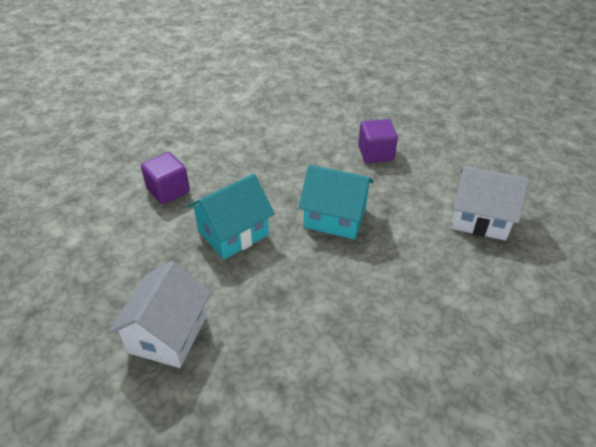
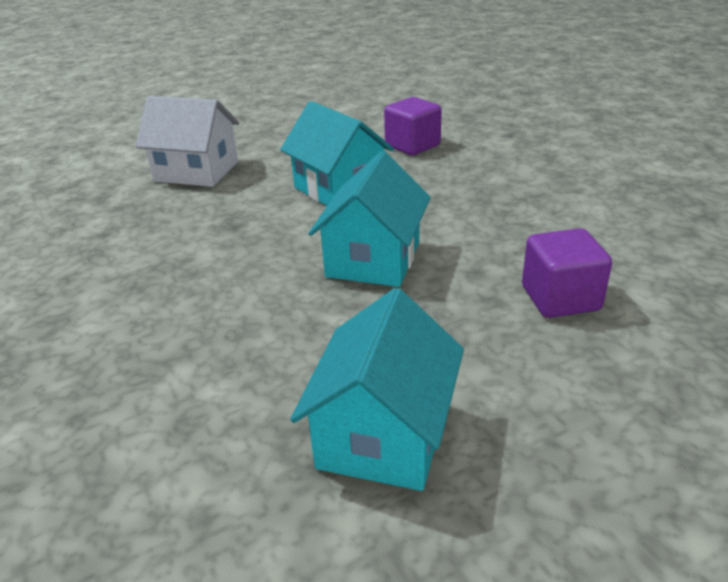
camera: 90 degrees right, 10 degrees down
(480, 218) = (383, 434): white house -> turquoise house

